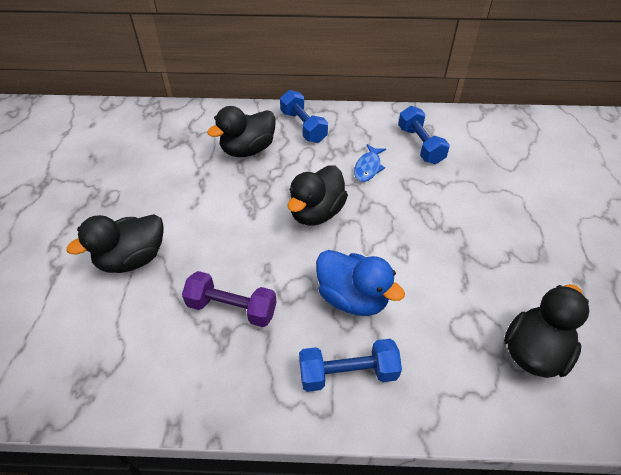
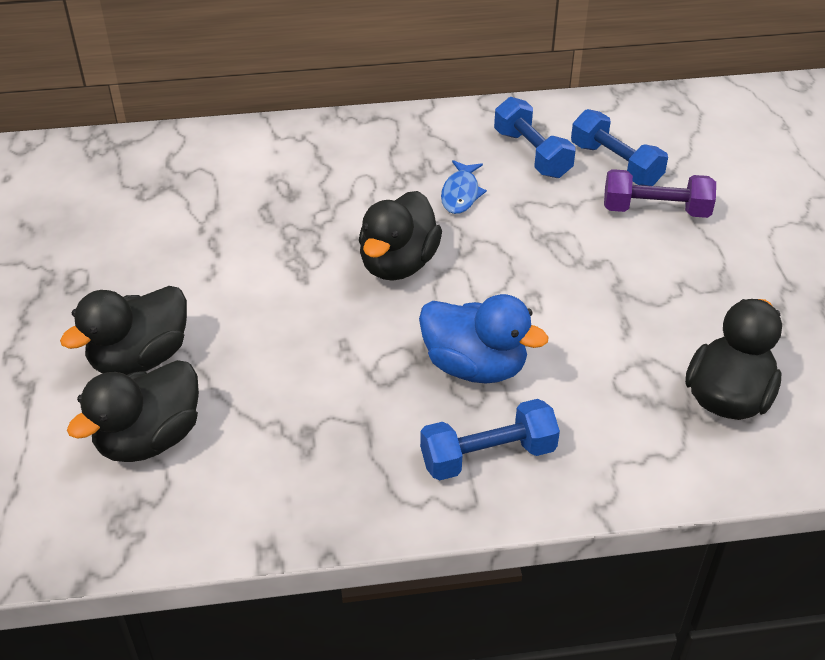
camera: 10 degrees left, 5 degrees down
(232, 308) = (307, 401): purple dumbbell -> purple dumbbell (655, 210)
(248, 150) = (271, 188): black duck -> black duck (149, 439)
(303, 126) = (349, 146): blue dumbbell -> blue dumbbell (615, 164)

